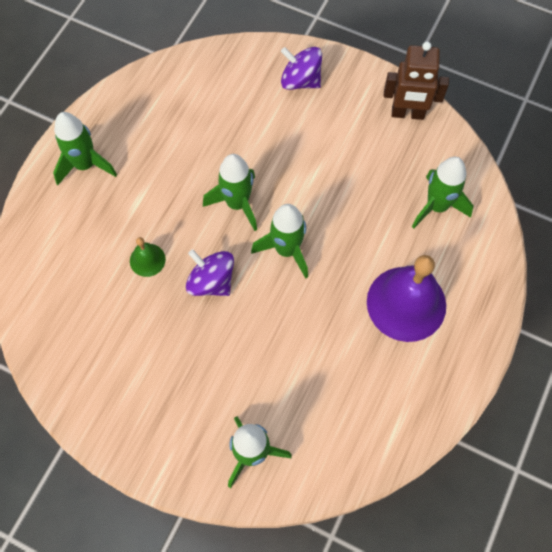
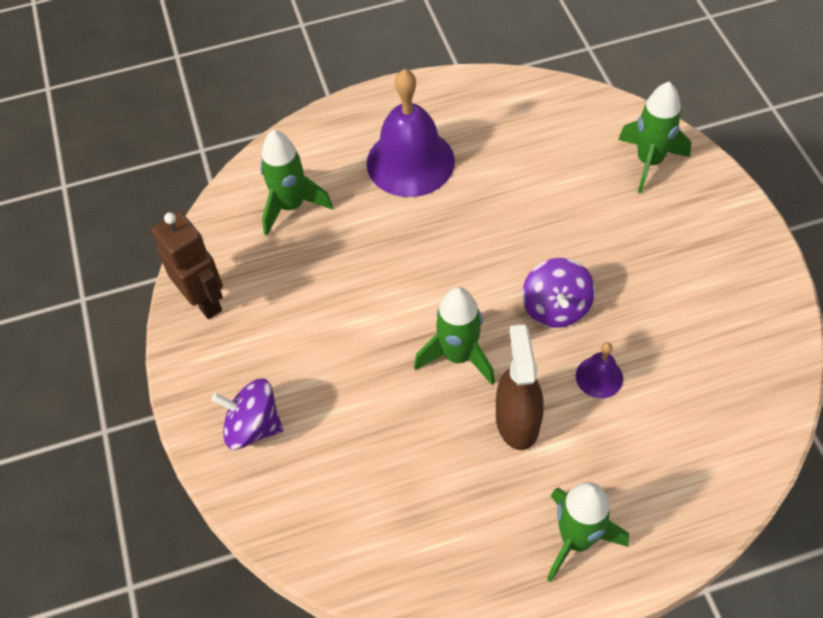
camera: 130 degrees left, 10 degrees down
(147, 260) = (599, 377): green bell -> purple bell
(170, 196) = (517, 421): none -> brown spray bottle
(286, 250) = (459, 278): green rocket -> none
(300, 80) = (253, 426): purple spinning top -> purple spinning top turned 120 degrees clockwise

